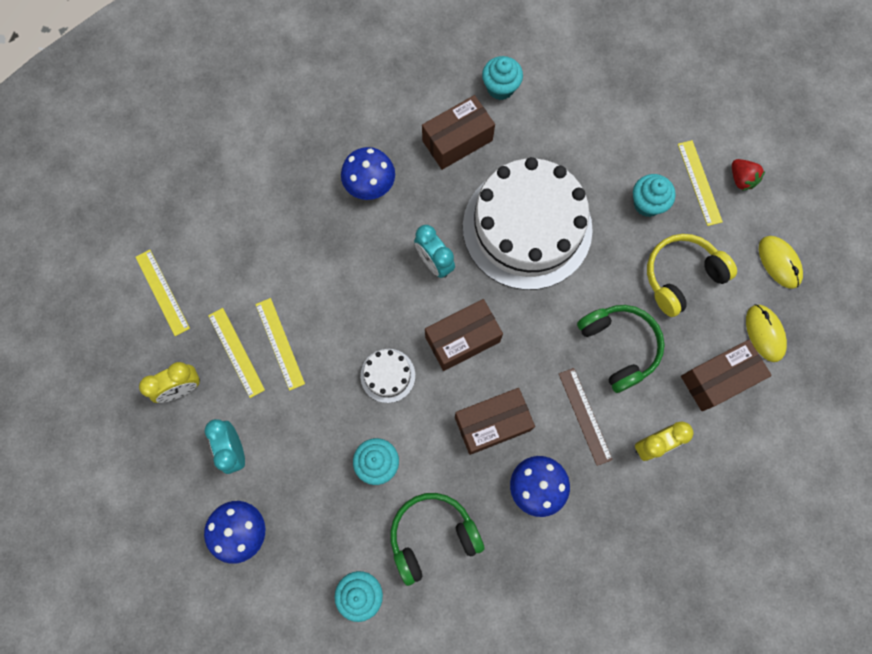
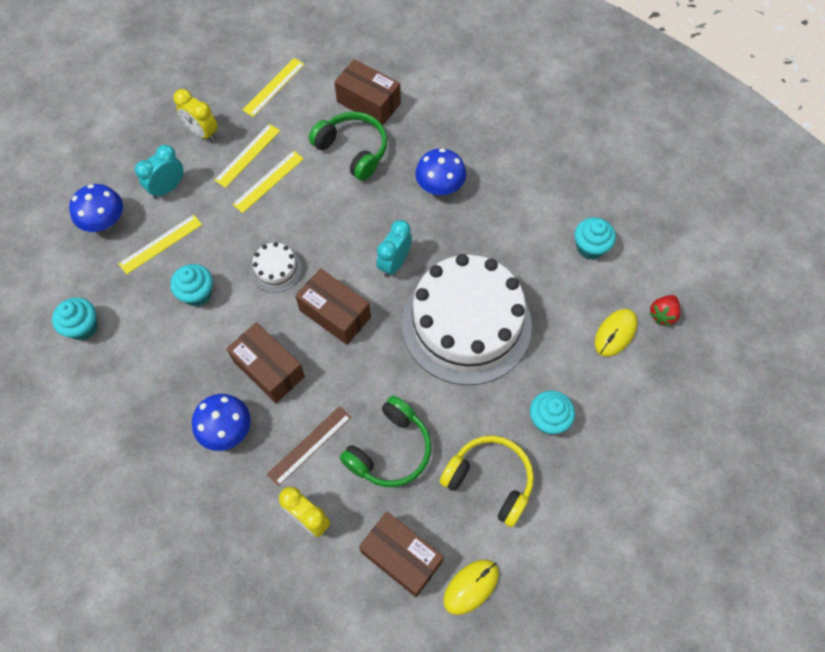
camera: 65 degrees right, 10 degrees down
(432, 536) = (150, 362): green headphones -> green headphones (352, 150)
(457, 141) = (518, 234): brown box -> brown box (368, 103)
(699, 182) = (598, 461): yellow ruler -> yellow ruler (161, 244)
(741, 179) = (625, 501): red strawberry -> red strawberry (662, 314)
(779, 262) = (555, 574): yellow mouse -> yellow mouse (615, 333)

